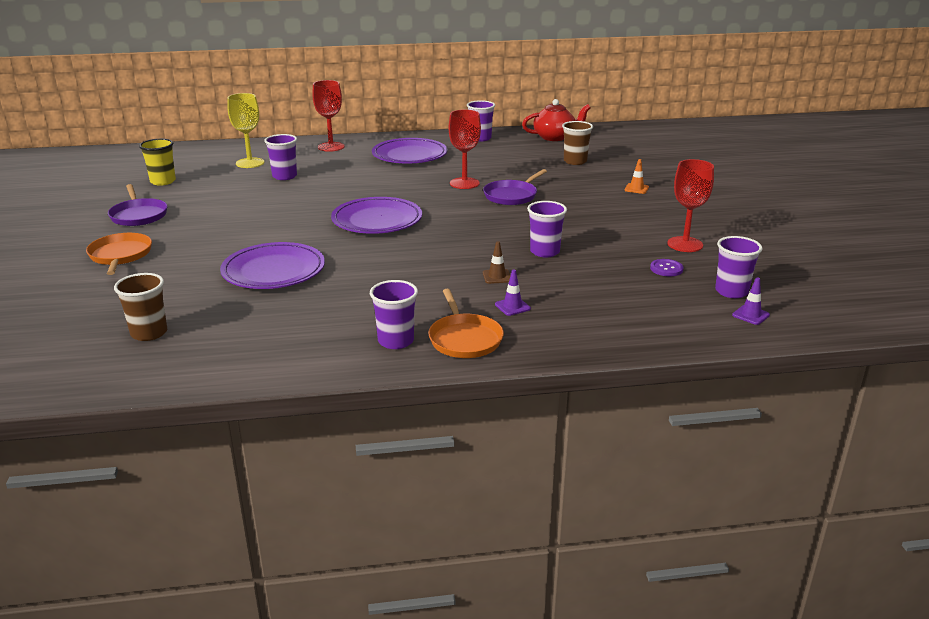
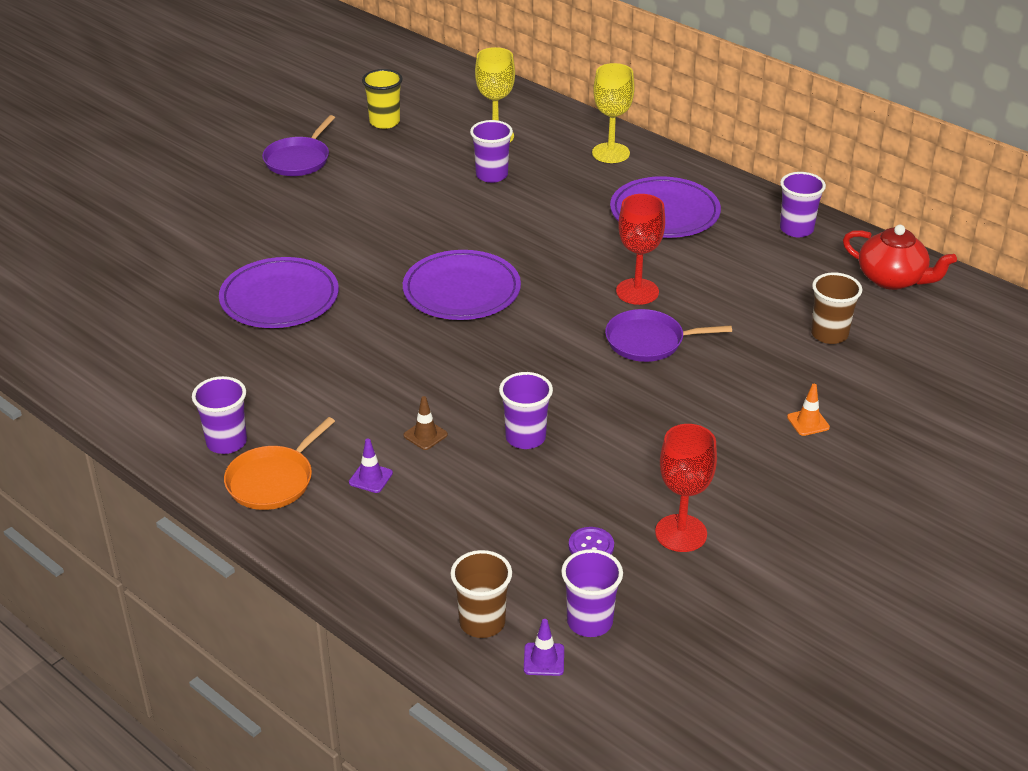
camera: 50 degrees right, 10 degrees up
(120, 255) = (214, 204): orange pan -> none
(149, 333) = (105, 307): brown cup -> brown cup (482, 622)
(331, 147) = (610, 153): red goblet -> yellow goblet

